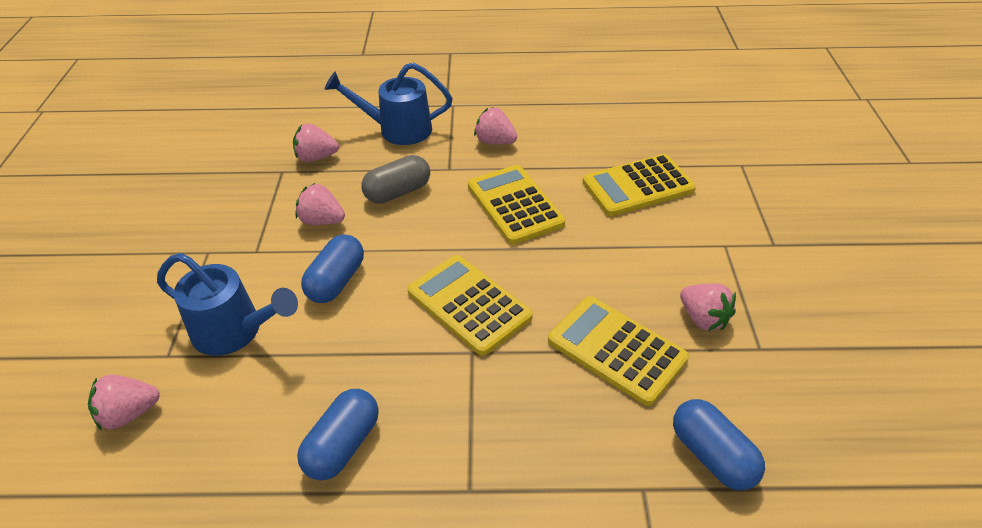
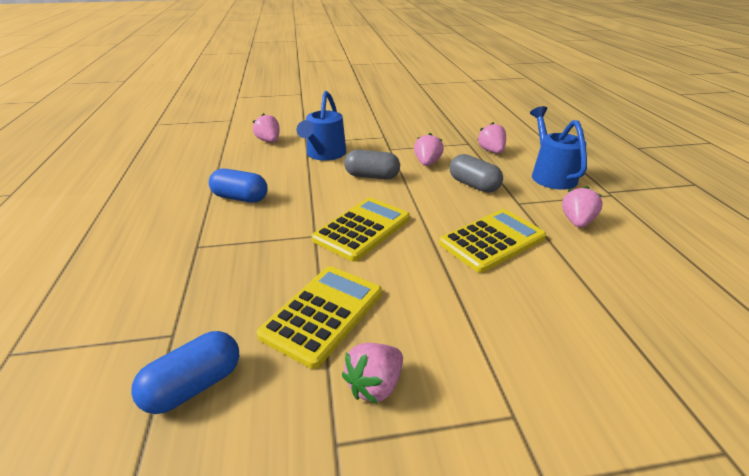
camera: 80 degrees right, 10 degrees down
(336, 281) = (372, 176): blue capsule -> grey capsule
(638, 186) = (580, 326): yellow calculator -> none

